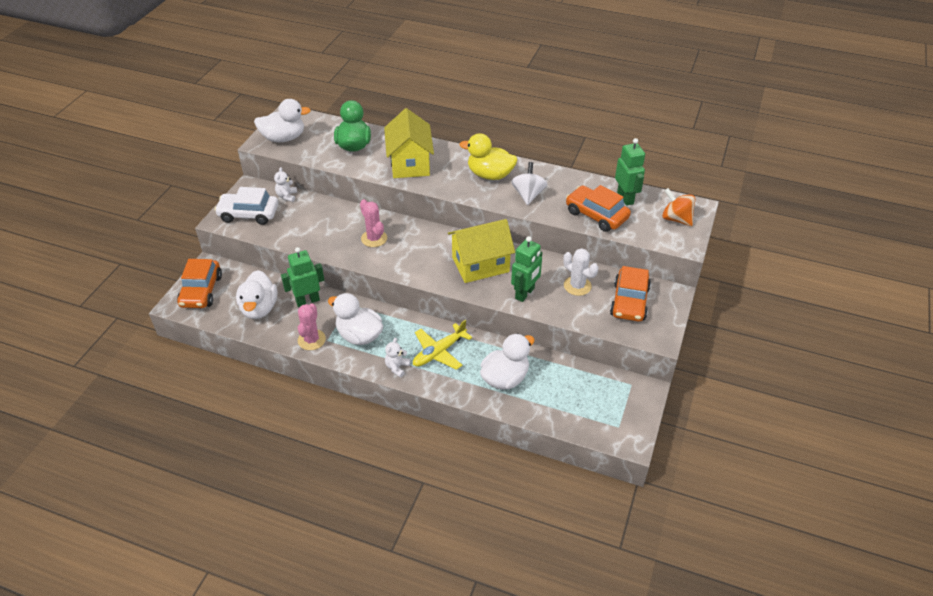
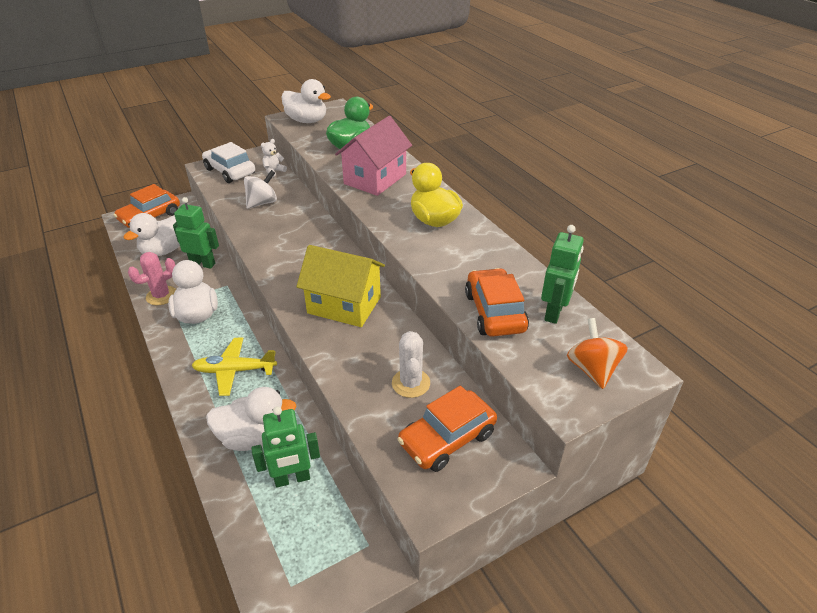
camera: 40 degrees right, 5 degrees down
(374, 238) = (288, 234): pink cactus -> none
(397, 367) = (185, 361): white teddy bear -> none
(410, 163) = (375, 179): yellow house -> pink house
(525, 293) = (347, 357): green robot -> green robot (292, 479)
(528, 195) = (446, 255): white spinning top -> white spinning top (262, 203)

